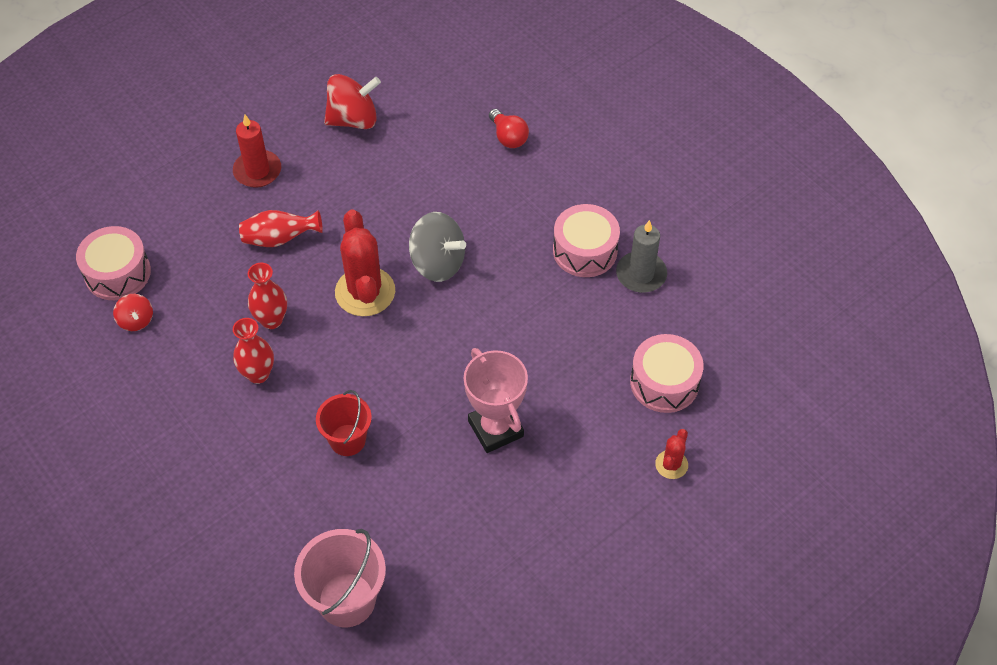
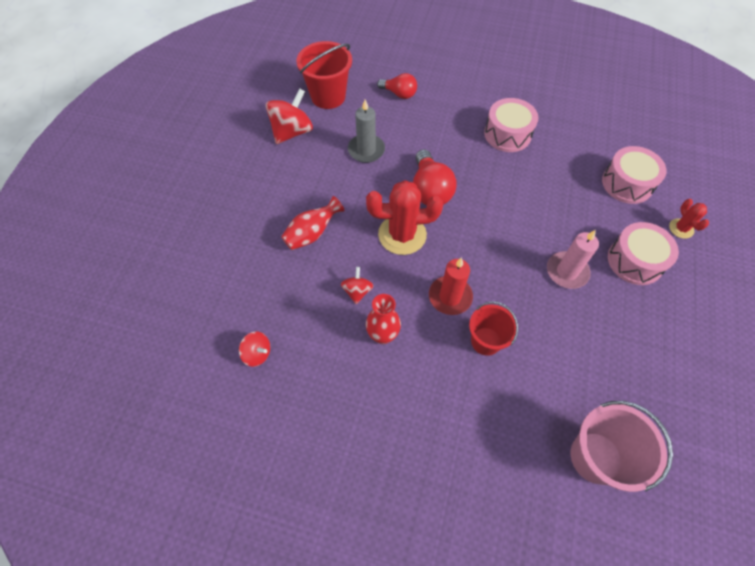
camera: 35 degrees left, 5 degrees up
(117, 273) = (212, 327): pink drum -> pink drum (635, 261)
(257, 171) = (255, 197): red candle -> red candle (450, 297)
(271, 320) = (357, 291): red vase -> red spinning top
(365, 292) = (402, 235): red cactus -> red cactus turned 45 degrees counterclockwise
(427, 99) = (328, 96): none -> red bucket
(437, 263) = (430, 190): grey spinning top -> red light bulb
(495, 429) = (567, 271): pink trophy -> pink candle
(641, 274) = (551, 130): grey candle -> grey candle (366, 150)

